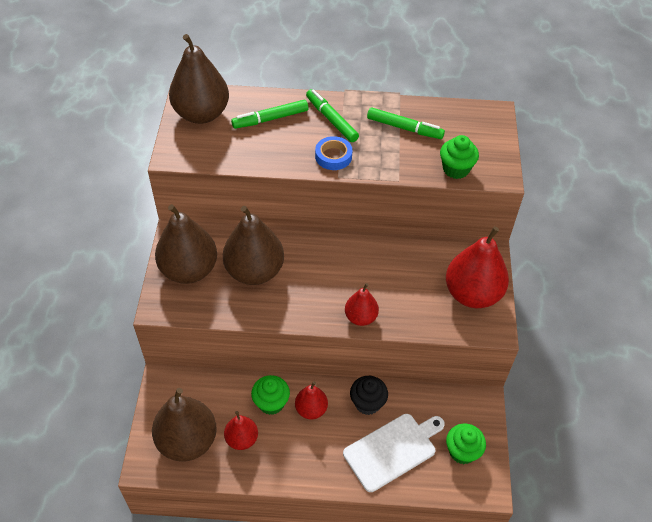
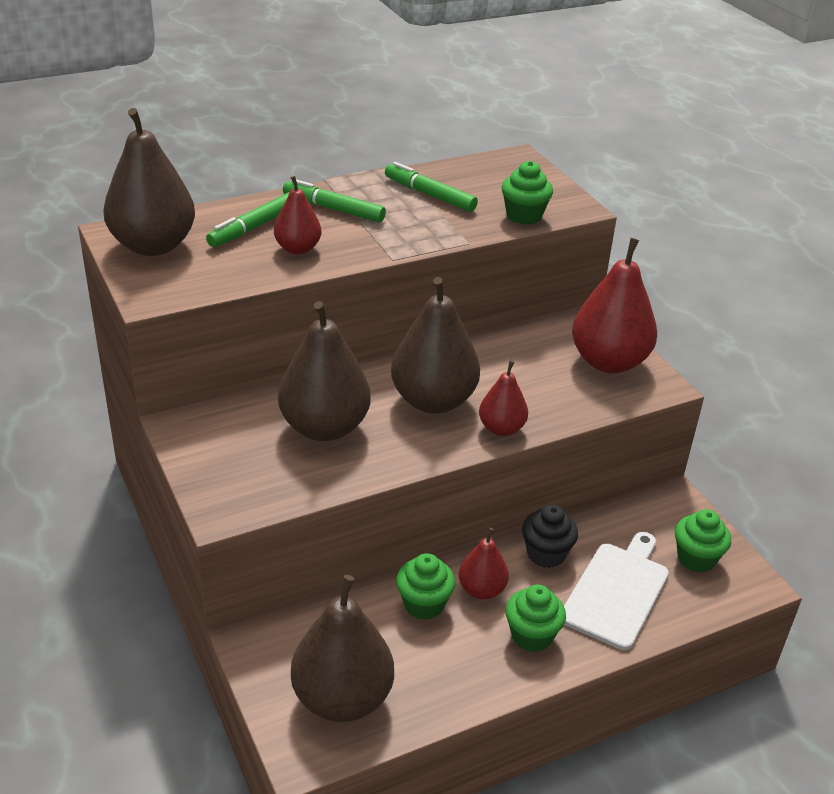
camera: 30 degrees left, 15 degrees down
(189, 270) = (231, 456): brown pear -> brown pear (433, 401)
(242, 439) = (417, 663): red pear -> red pear (298, 249)
(318, 454) = (531, 636): none -> green cupcake
(333, 156) = (368, 242): blue tape -> none
(404, 128) = (429, 195): green marker -> green marker turned 135 degrees counterclockwise

